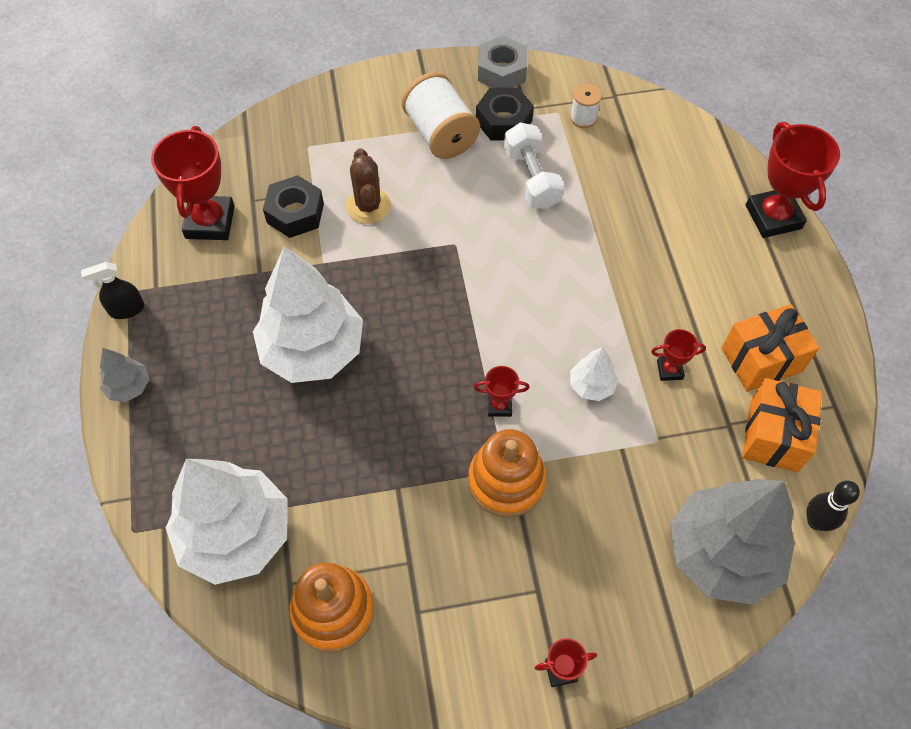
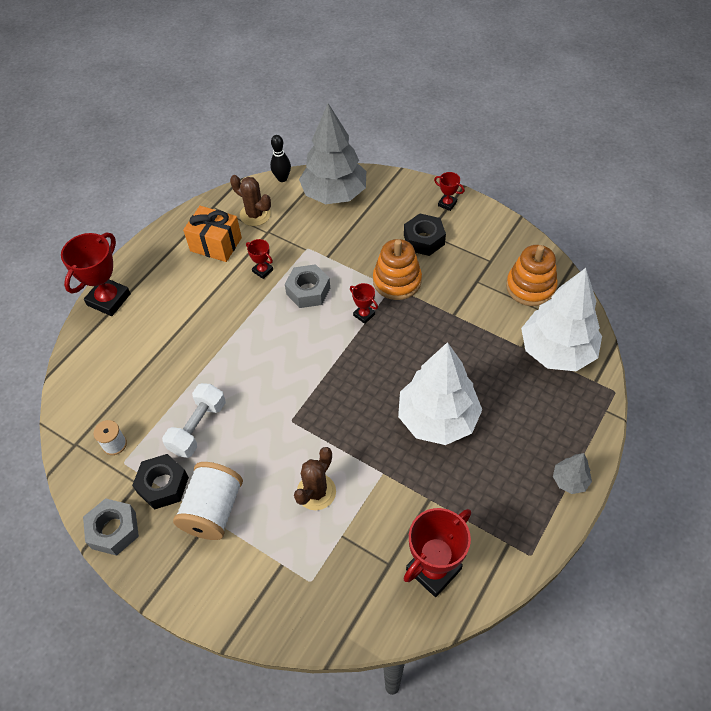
camera: 135 degrees left, 5 degrees down
(126, 309) = (539, 541): black spray bottle -> none
(295, 213) = (369, 527): black nut -> black nut (424, 239)
(591, 386) = (308, 291): white tree -> grey nut
(773, 436) = (255, 215): orange gift -> brown cactus

